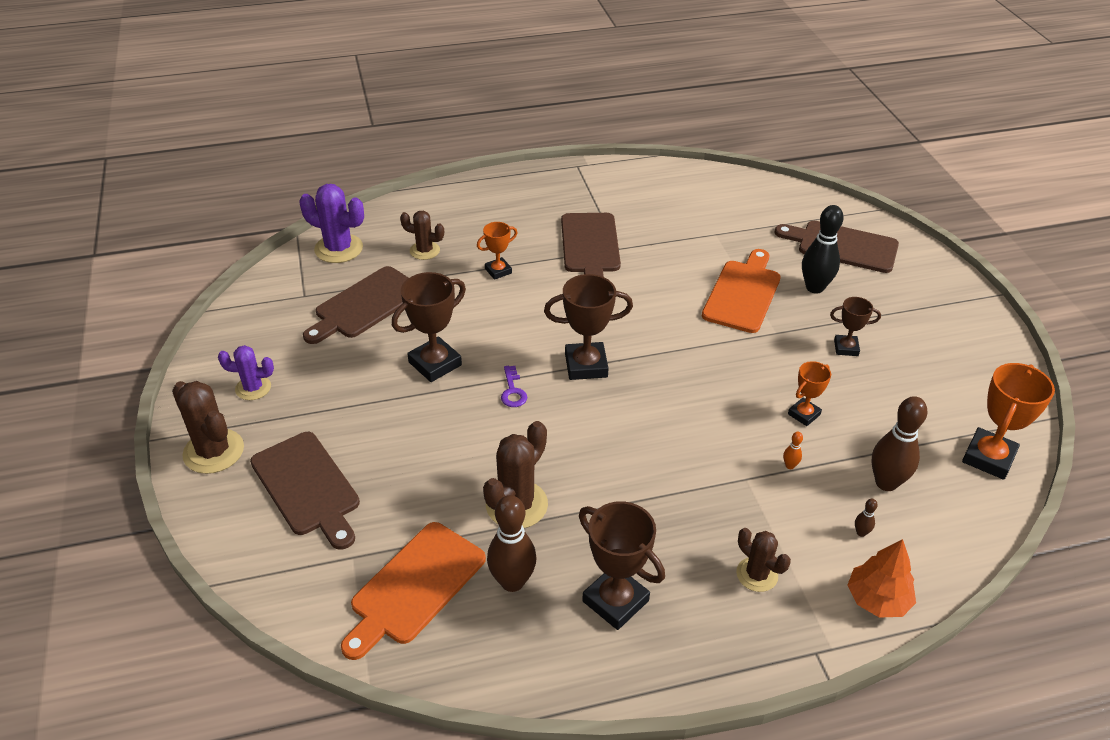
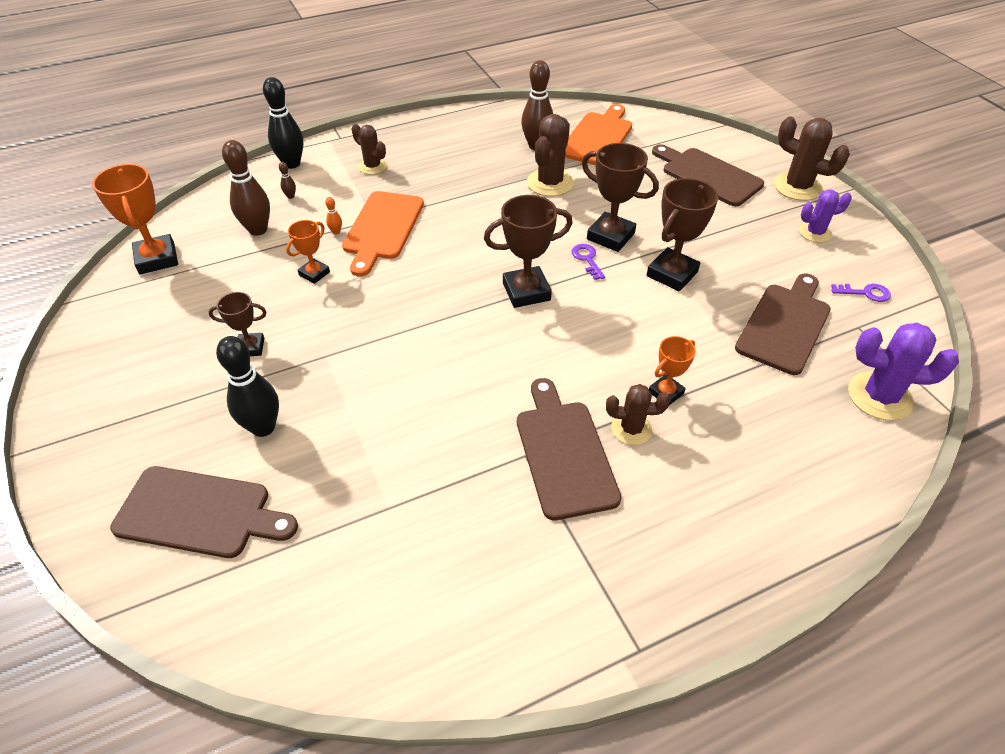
camera: 170 degrees right, 5 degrees up
(268, 321) = (865, 293): none -> purple key
(424, 251) = (773, 410): brown cactus -> brown cactus (631, 429)
(615, 601) = (467, 145): brown trophy -> brown trophy (610, 236)
(743, 293) = (358, 404): orange cutting board -> orange cutting board (382, 228)
(877, 599) = (292, 164): orange tree -> black bowling pin
(988, 457) = (157, 259): orange trophy -> orange trophy turned 45 degrees counterclockwise

